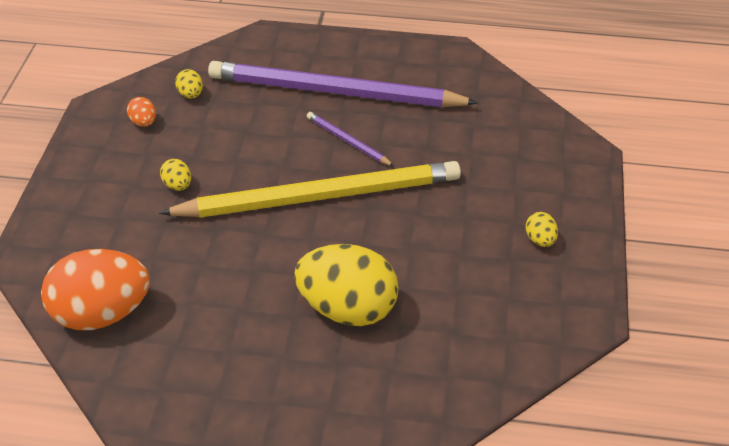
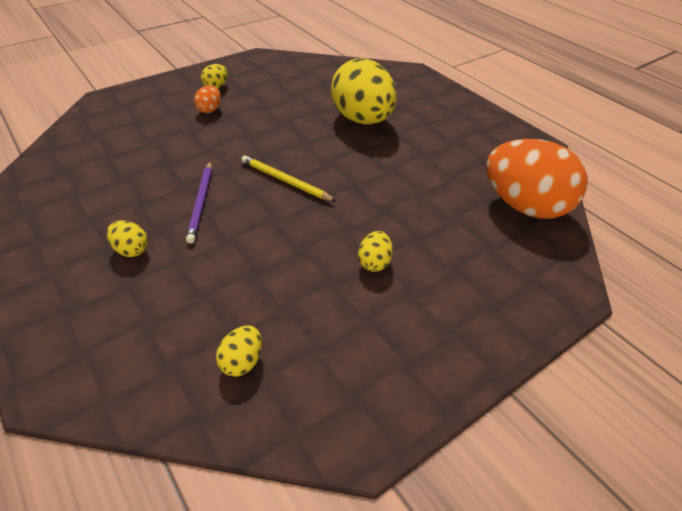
camera: 135 degrees left, 0 degrees up
(143, 122) = (331, 363): orange egg -> orange egg (210, 110)
(318, 197) = (285, 181): yellow pencil -> yellow pencil, size x0.40
(336, 92) = (131, 250): purple pencil -> yellow egg

